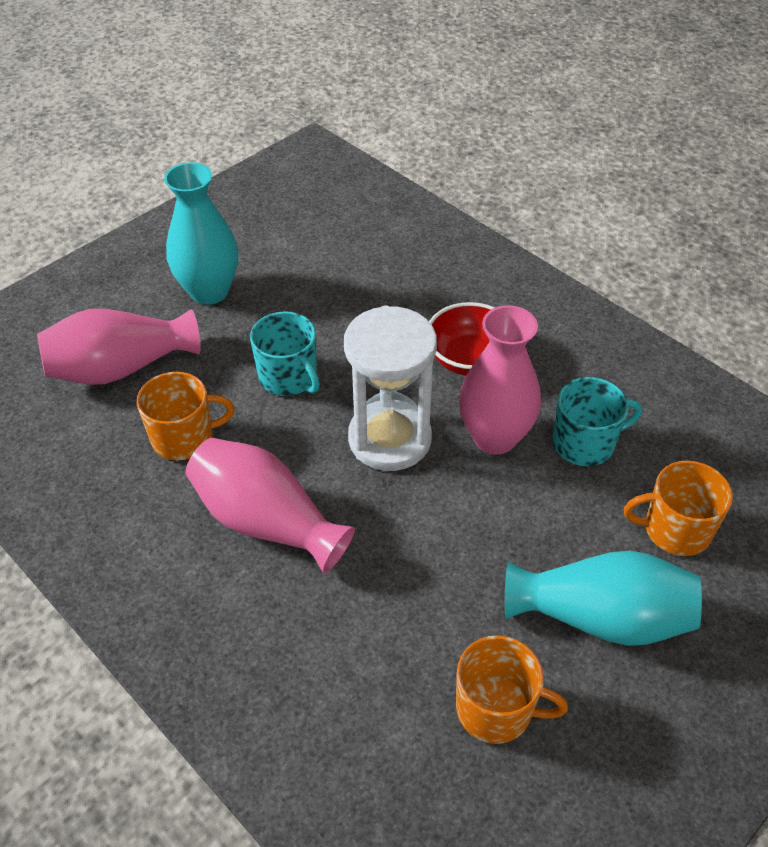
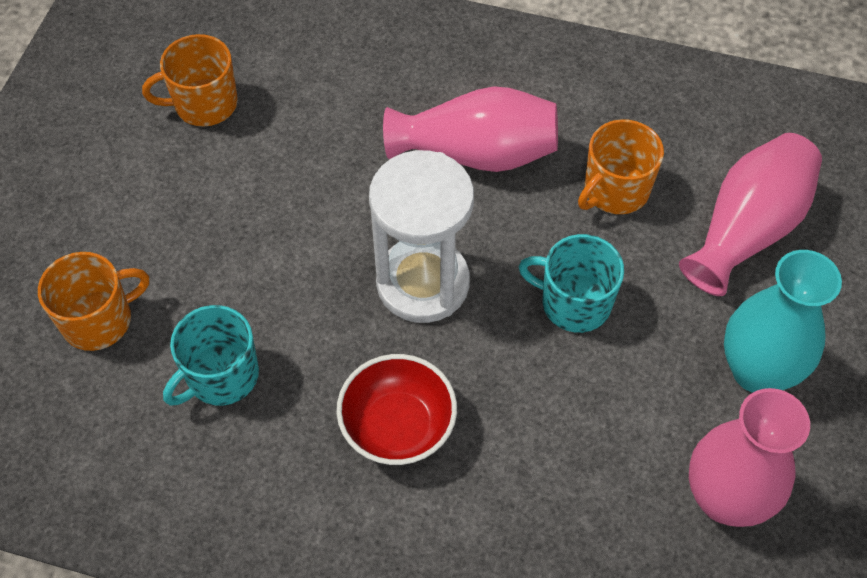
camera: 150 degrees right, 10 degrees up
(494, 437) = (319, 337): pink vase -> pink vase (725, 498)
(601, 617) = (145, 206): turquoise vase -> none

